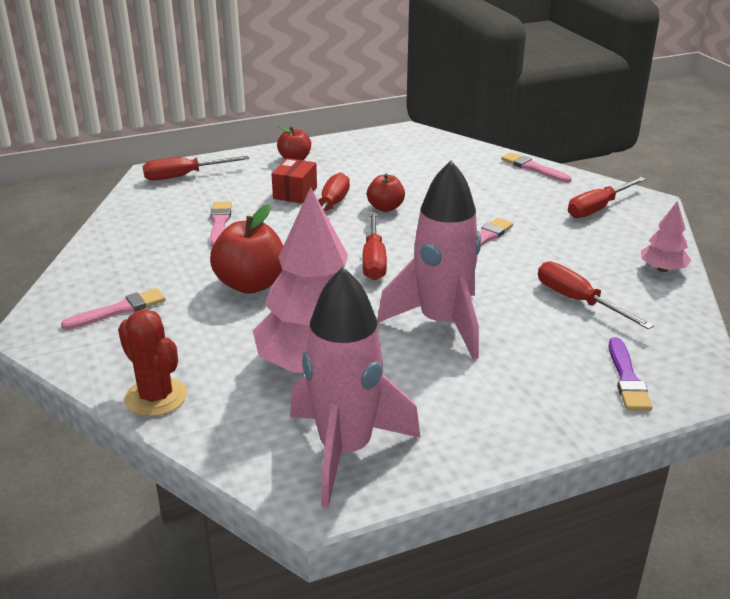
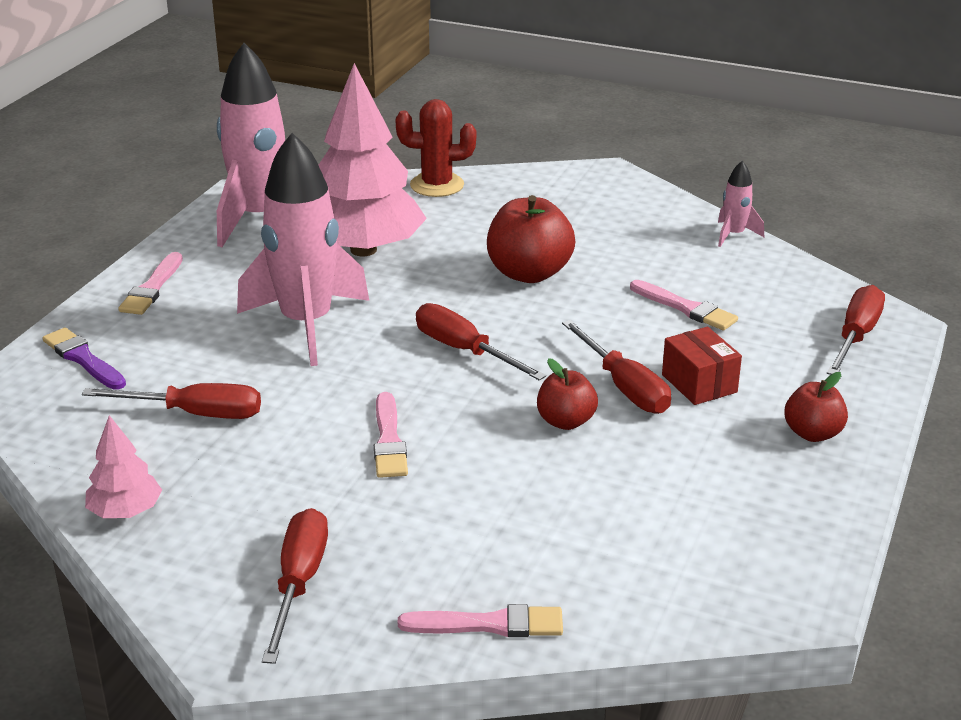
camera: 135 degrees right, 0 degrees up
(93, 244) = (734, 235): none -> pink rocket
(119, 310) = (583, 209): pink brush -> pink brush (152, 288)

